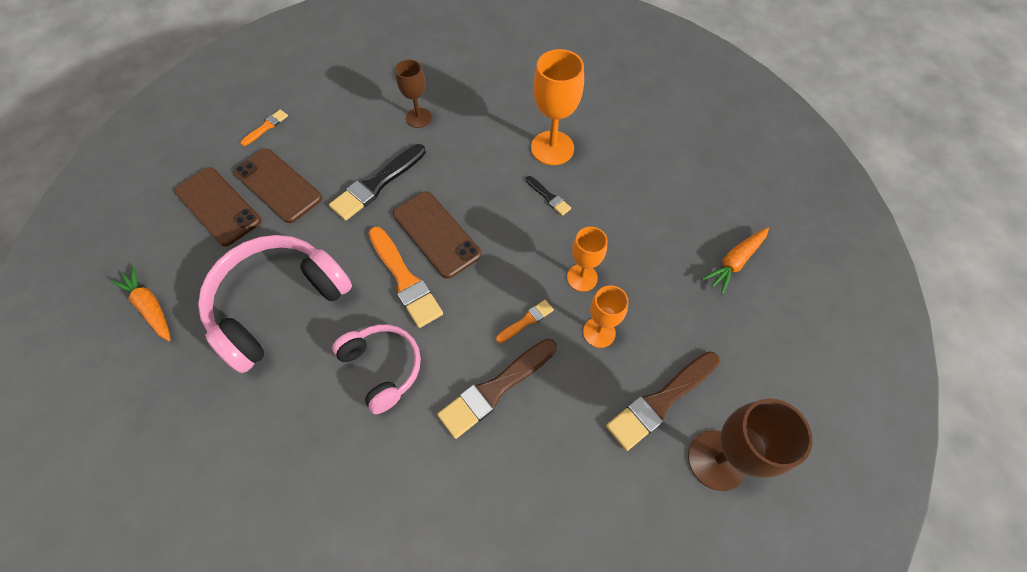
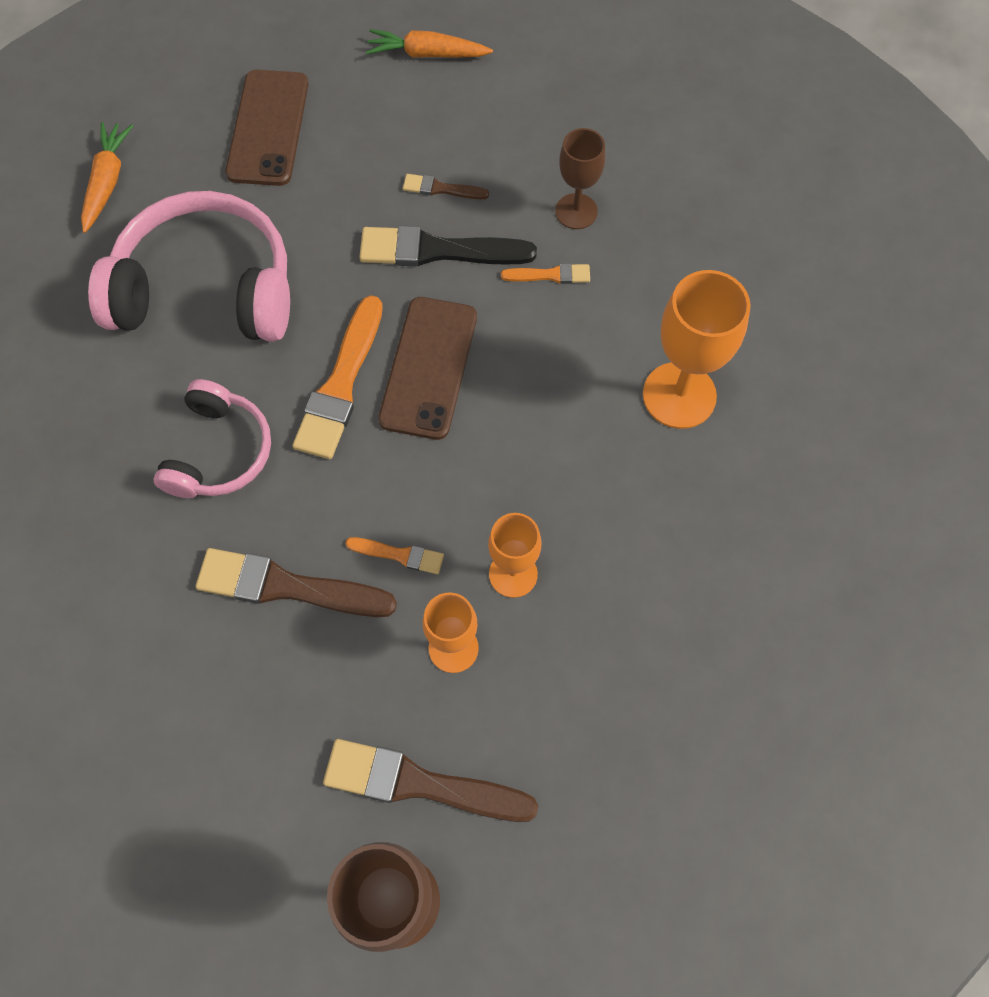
camera: 50 degrees right, 5 degrees up
(266, 127) = (409, 75): orange brush -> orange brush (550, 275)
(278, 185) = (345, 157): brown phone -> none
(345, 159) = (441, 189): none -> brown brush
(549, 197) = (597, 449): black brush -> none
(735, 262) = (707, 748): orange carrot -> orange carrot (427, 54)

